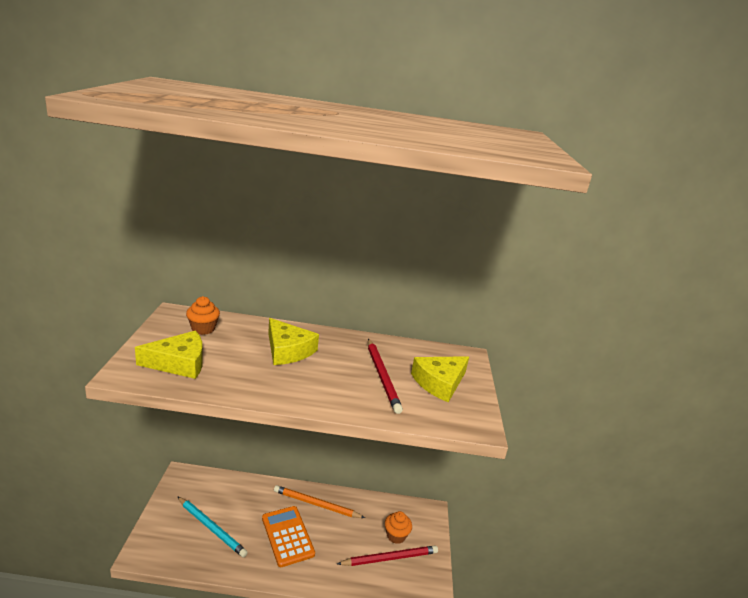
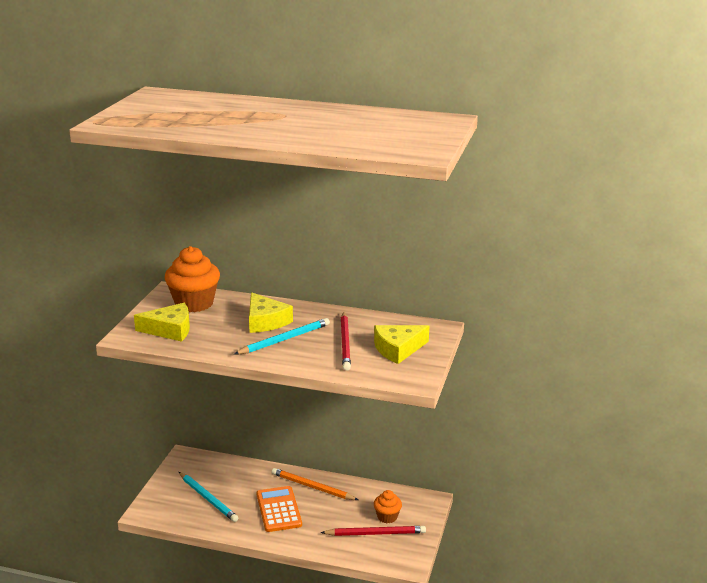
camera: 15 degrees right, 0 degrees up
(203, 329) = (194, 303): orange cupcake -> orange cupcake, size x1.87
(315, 373) = (284, 339): none -> turquoise pencil

